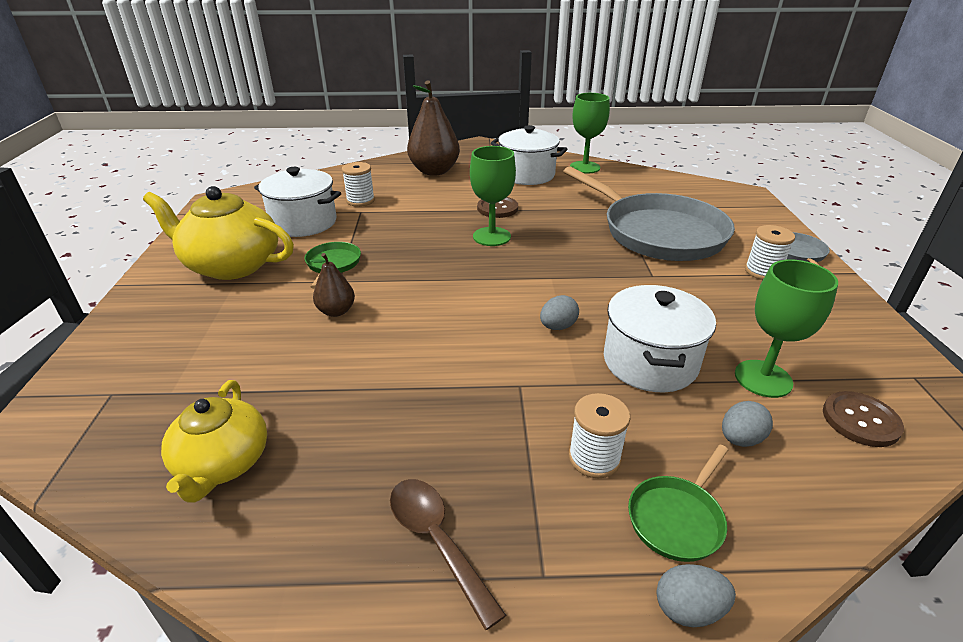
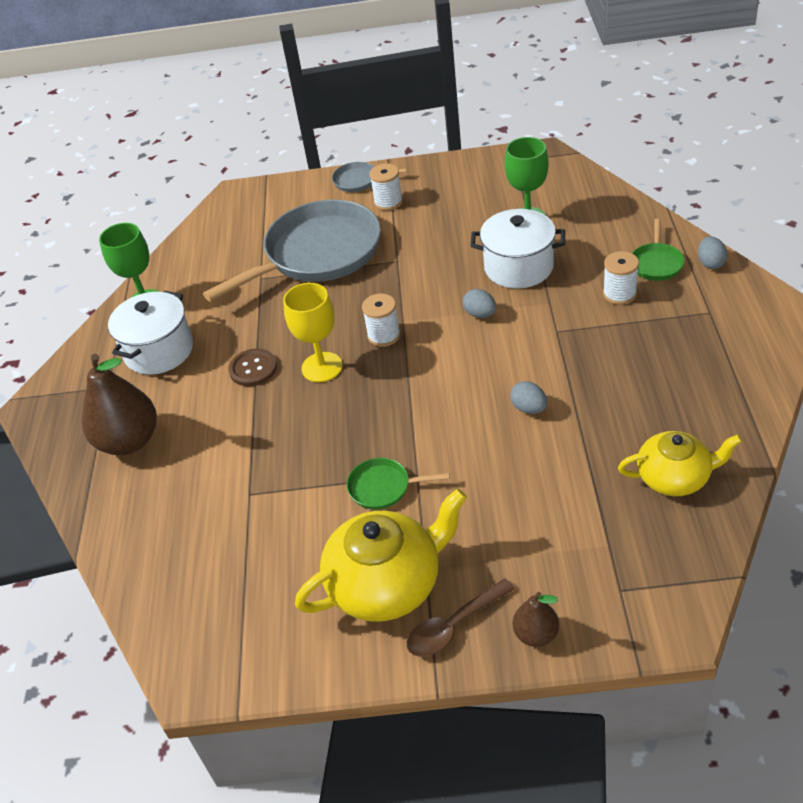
camera: 85 degrees left, 10 degrees up
(232, 265) = (387, 583): yellow teapot -> yellow teapot turned 135 degrees counterclockwise
(303, 222) = (278, 545): white pot -> none
(336, 311) = (472, 461): brown pear -> brown pear (536, 634)
(360, 201) = (216, 501): white spool -> white spool (384, 335)
(437, 541) = (702, 355): brown spoon -> brown spoon (453, 626)
(491, 236) = (322, 367): green goblet -> yellow goblet
(677, 518) = (656, 263): green pan -> green pan turned 60 degrees clockwise
(740, 439) = (588, 234): grey egg -> grey egg (529, 408)
(860, 420) = (560, 188): brown button -> none

